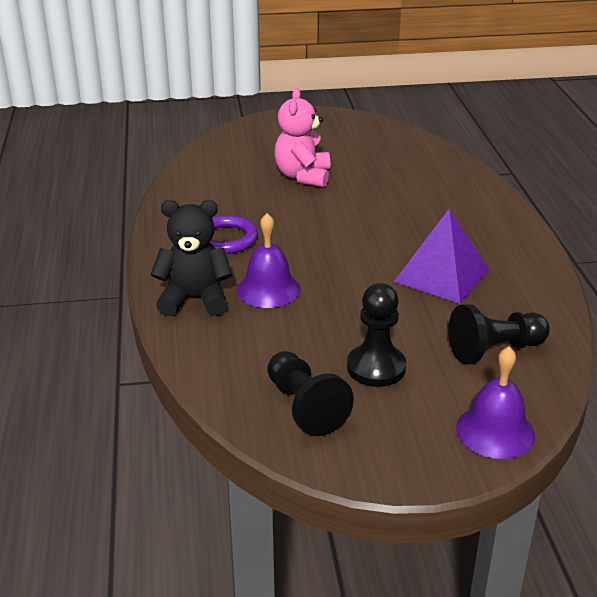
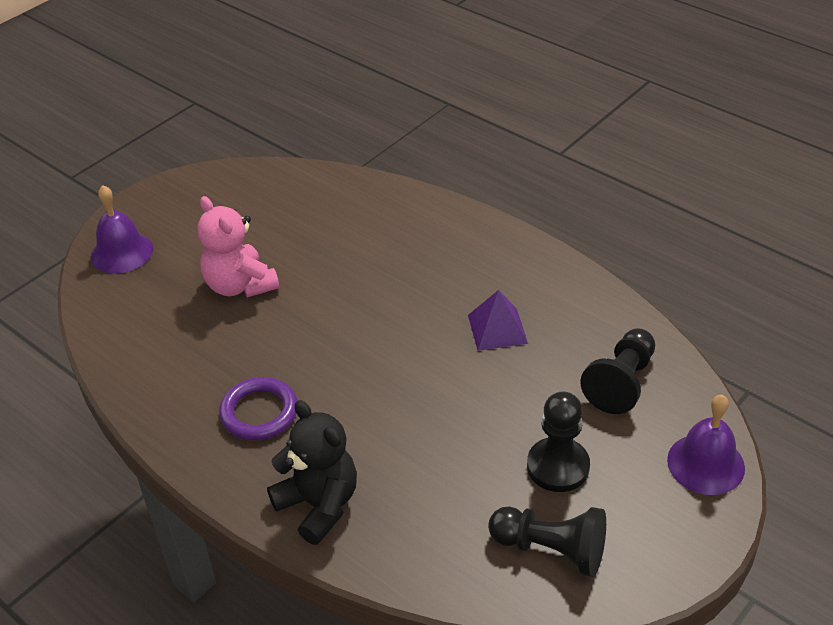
camera: 40 degrees left, 10 degrees up
(194, 299) = (319, 505): black teddy bear -> black teddy bear turned 90 degrees clockwise
(268, 289) = (372, 445): purple bell -> purple bell (122, 252)
(442, 275) = (497, 329): purple pyramid -> purple pyramid, size x0.65

